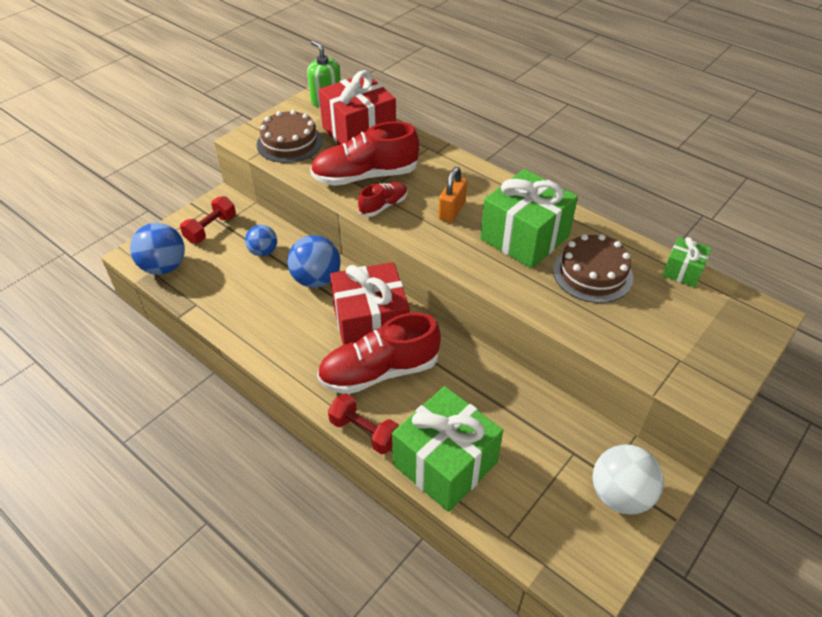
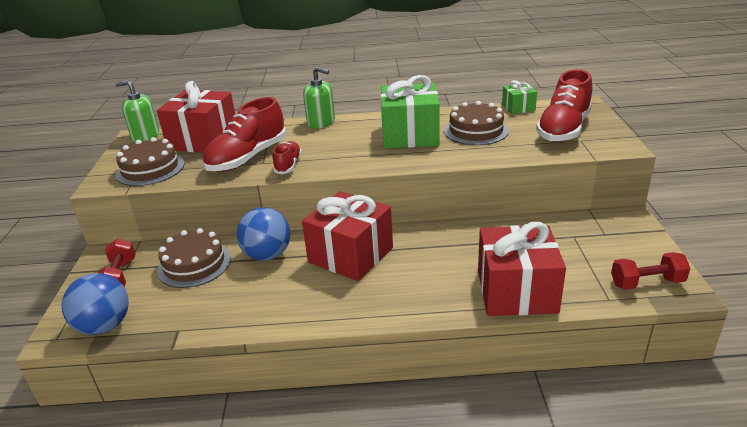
camera: 40 degrees left, 15 degrees down
(263, 252) = (194, 264): blue ball -> brown cake
(364, 432) = (440, 313): red dumbbell -> red dumbbell (647, 283)
(379, 372) = (397, 274): red shoe -> red shoe (563, 129)
(445, 463) = (516, 291): green gift -> red gift
(452, 211) = (342, 145): orange padlock -> none
(471, 170) = (321, 122): none -> green soap dispenser
(620, 495) = (625, 238): white ball -> none

